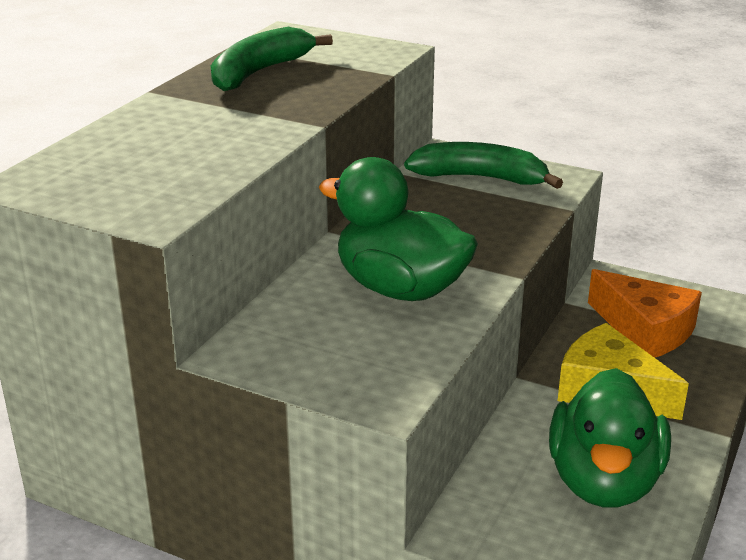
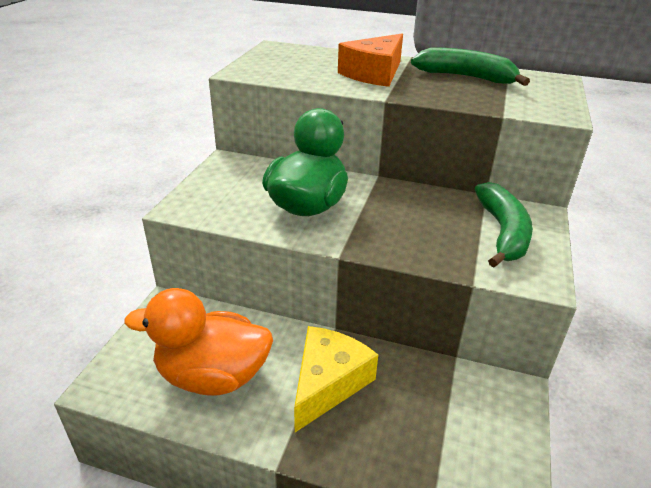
camera: 80 degrees right, 5 degrees up
(603, 481) = (212, 376): green duck -> orange duck
(645, 330) = (431, 414): orange cheese -> orange cheese (374, 74)

